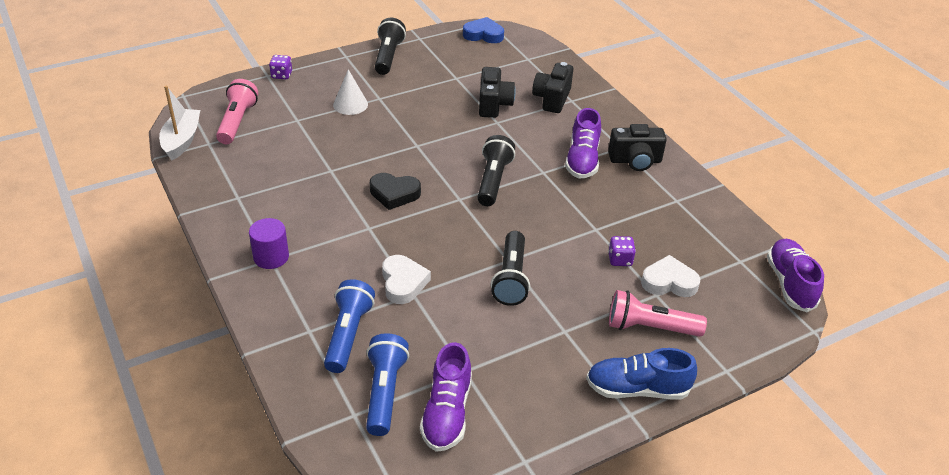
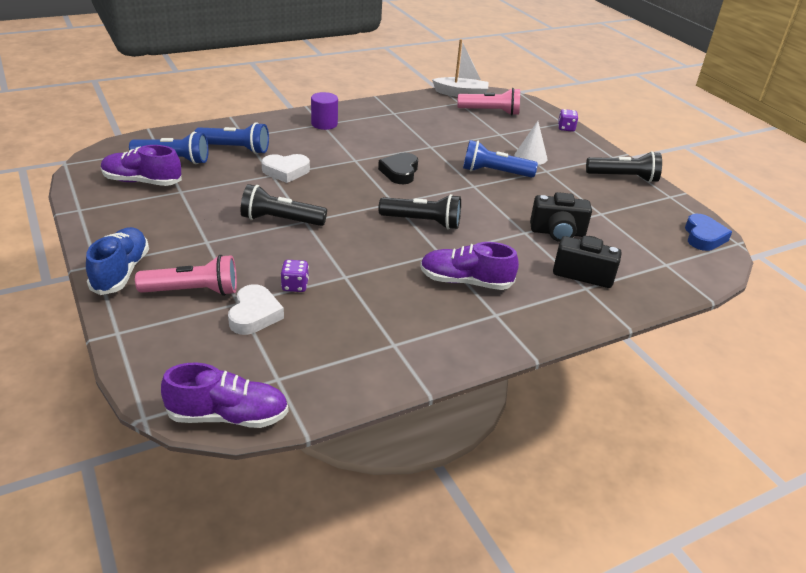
camera: 90 degrees right, 5 degrees down
(387, 130) = (494, 172): none -> blue flashlight
(635, 161) = (469, 322): black camera -> none
(649, 327) = (193, 291): pink flashlight -> pink flashlight turned 75 degrees clockwise

